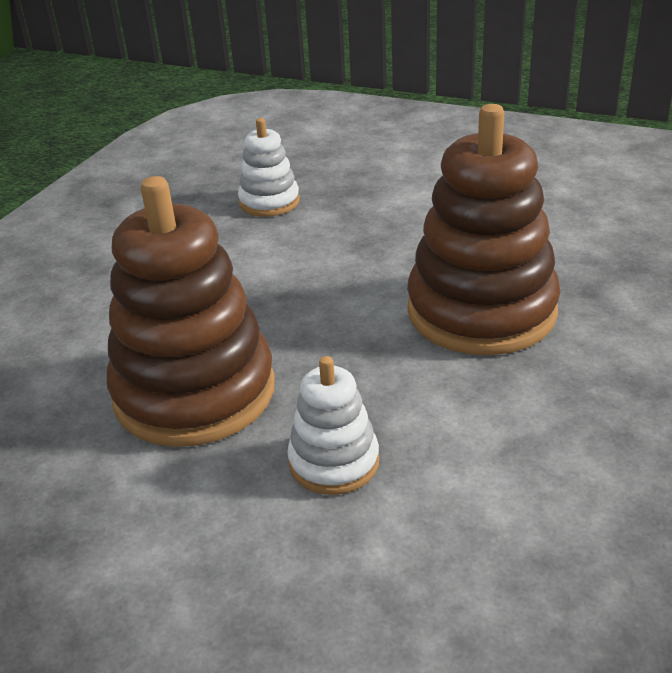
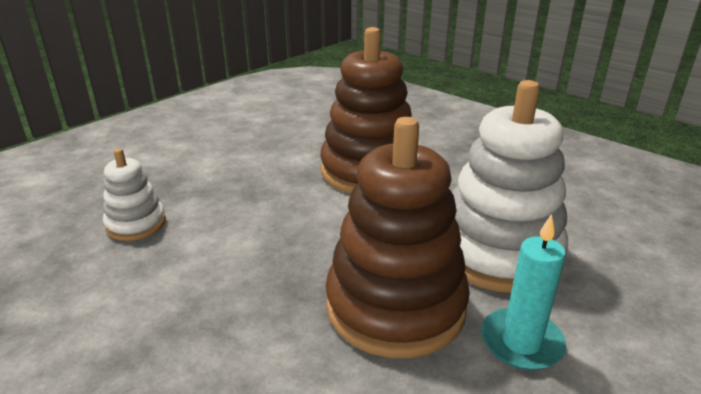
camera: 75 degrees left, 5 degrees down
(159, 498) = (521, 342): none -> turquoise candle
(334, 462) = (498, 253): white stacking toy -> white stacking toy, size x1.98

